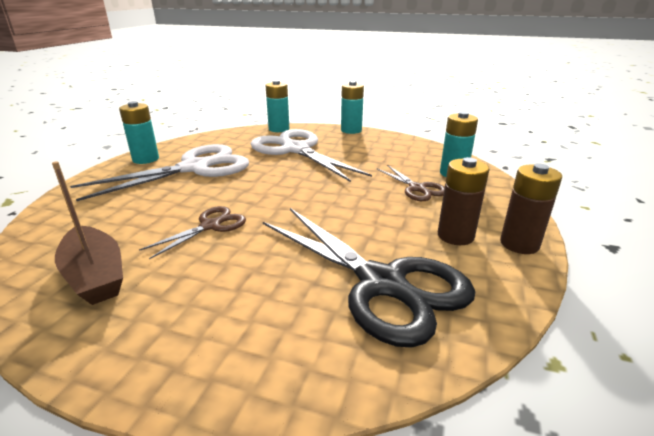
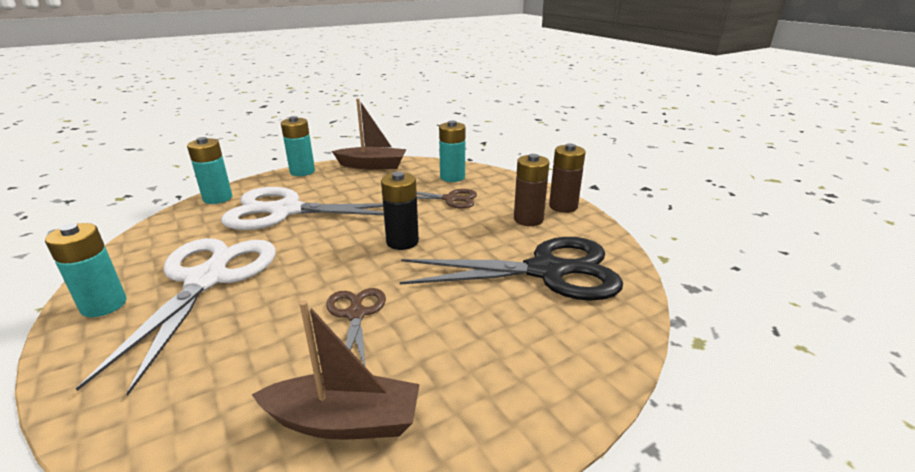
camera: 50 degrees left, 0 degrees up
(321, 200) = (402, 242): none -> black battery
(405, 142) = (372, 165): none -> brown boat

